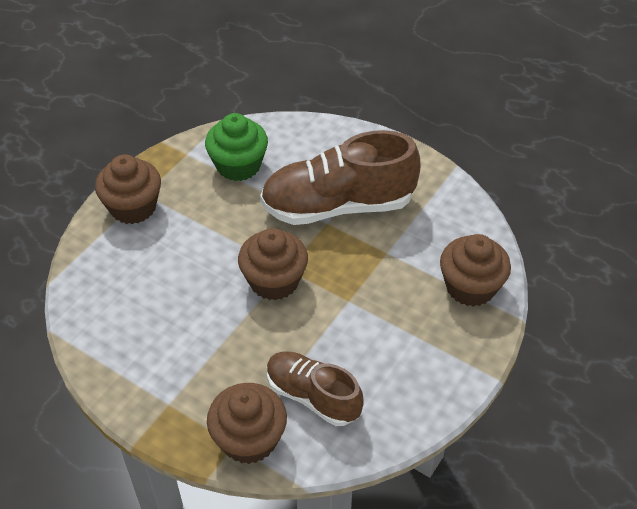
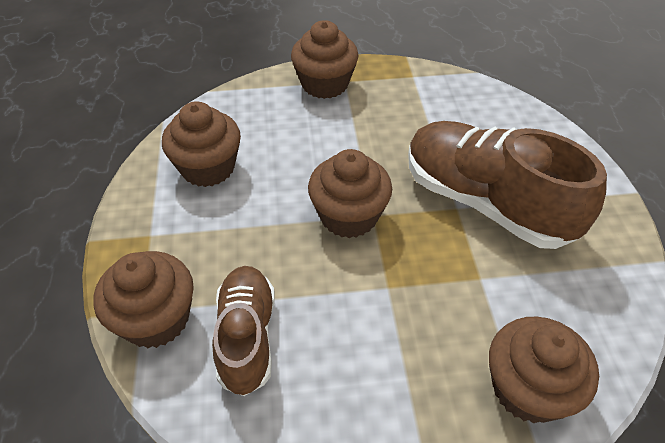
camera: 50 degrees right, 0 degrees up
(139, 331) = (208, 168): none -> brown cupcake
(238, 165) = (441, 111): green cupcake -> none

